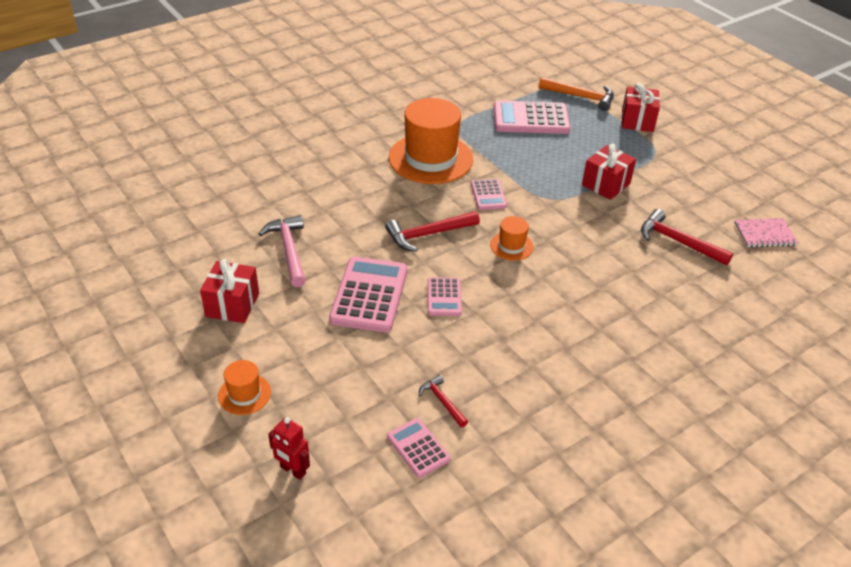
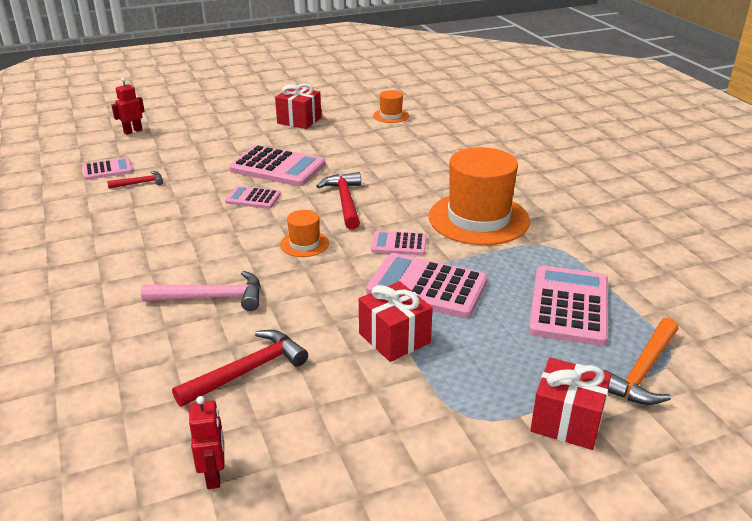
camera: 105 degrees right, 10 degrees down
(244, 394) = (209, 121): orange hat -> orange hat (391, 116)
(289, 250) = (352, 141): pink hammer -> pink hammer (211, 298)
(540, 176) = (427, 287): none -> pink calculator
(764, 234) = (214, 475): pink notebook -> red robot

